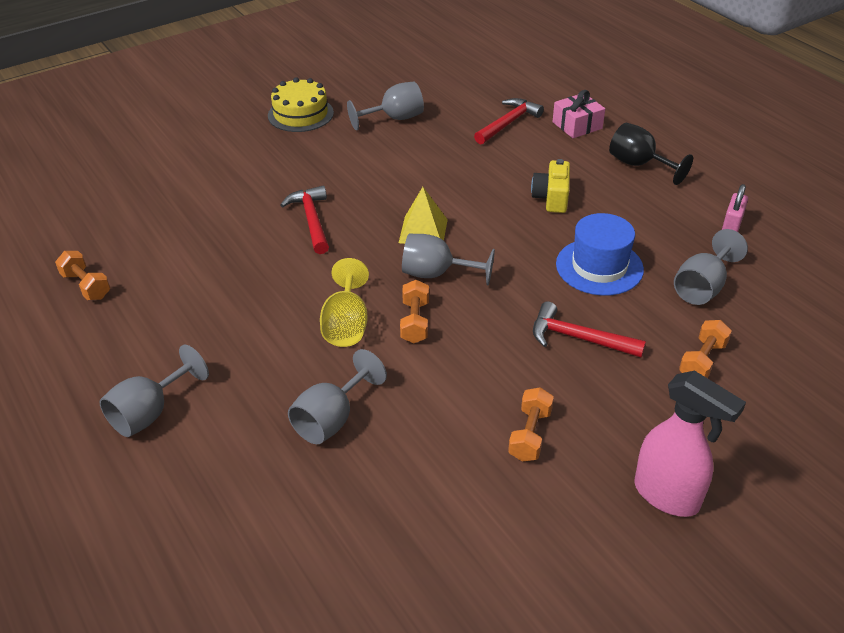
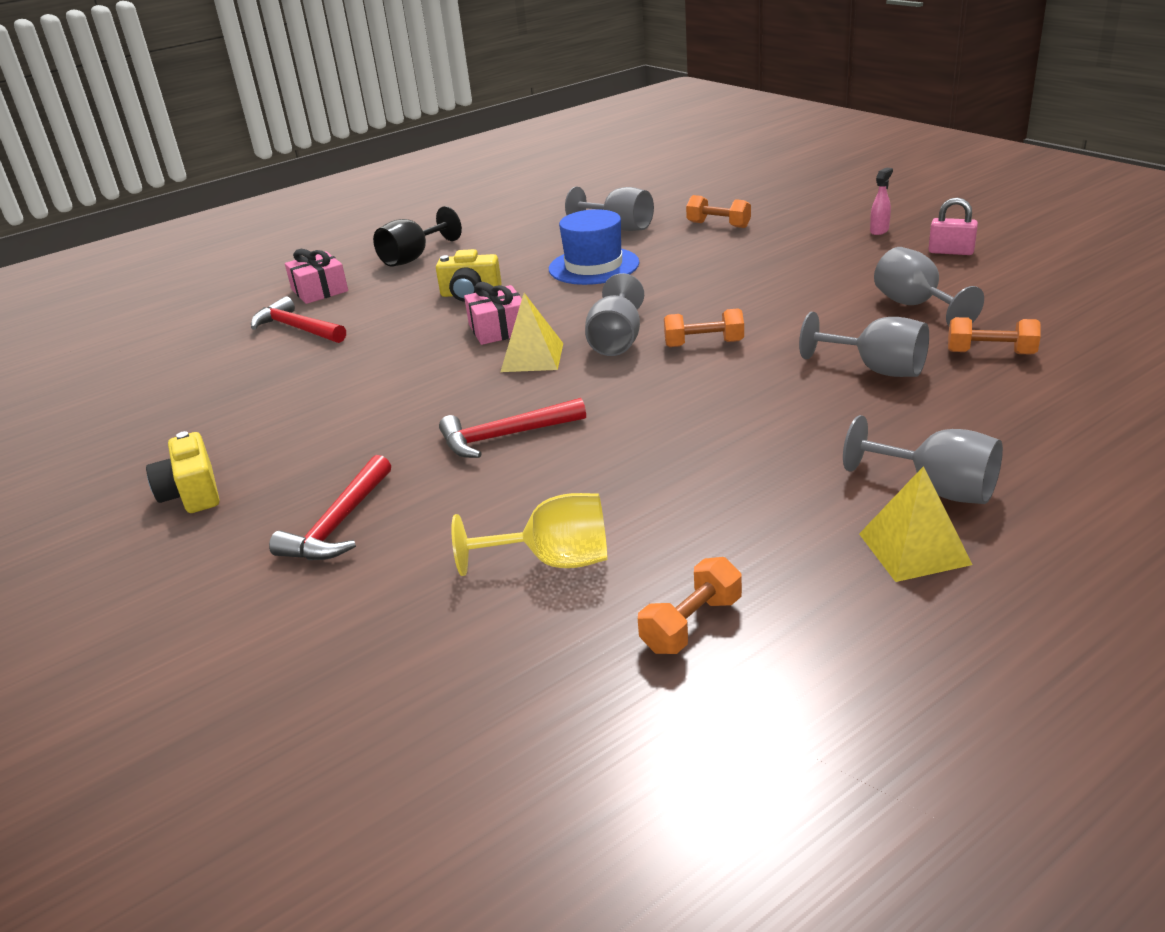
camera: 90 degrees left, 10 degrees down
(95, 386) = (914, 549): none -> yellow pyramid
(300, 114) = (192, 493): yellow cake -> yellow camera
(346, 325) = (721, 382): yellow goblet -> yellow goblet (554, 561)
(394, 118) = (248, 407): grey goblet -> grey goblet (915, 306)
(478, 214) = (498, 329): none -> pink gift
(530, 434) = (842, 279): orange dumbbell -> orange dumbbell (990, 353)
(578, 338) = (704, 269): red hammer -> red hammer (339, 524)
(667, 496) = (879, 231): pink spray bottle -> pink spray bottle, size x0.45
(731, 225) = (525, 220): pink padlock -> pink padlock (951, 252)

